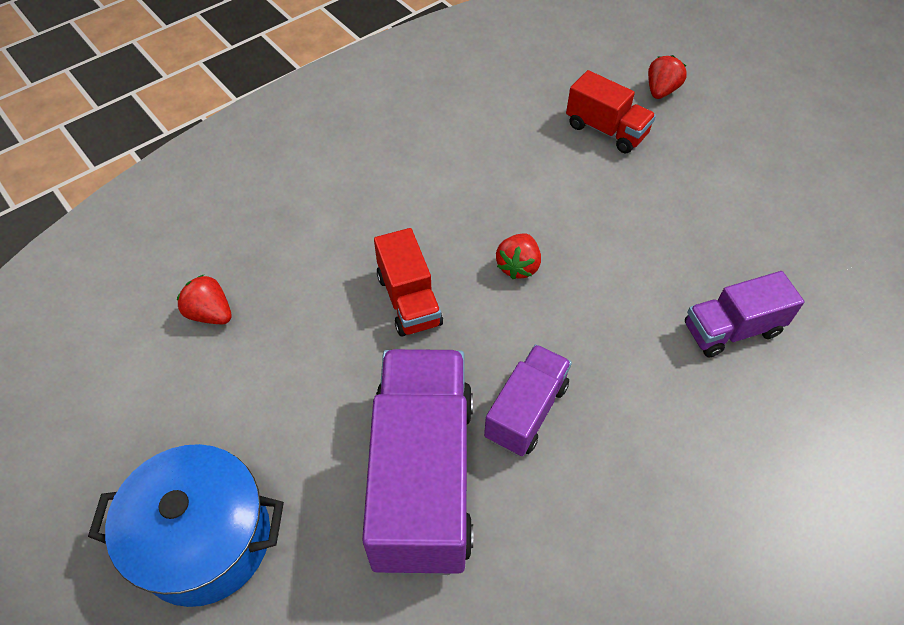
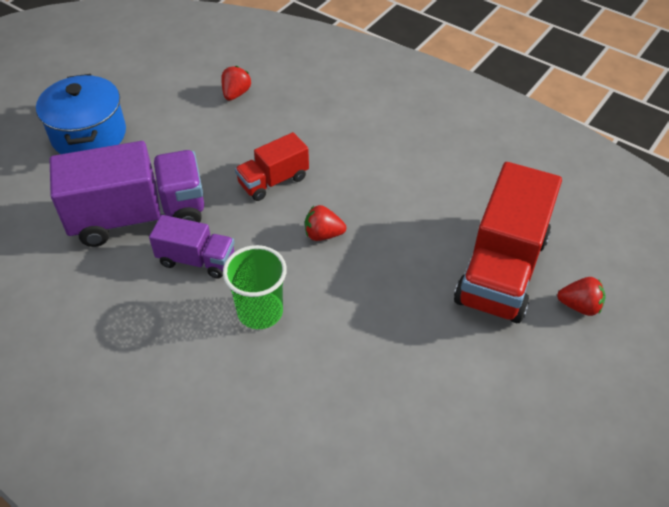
camera: 75 degrees right, 5 degrees down
(606, 130) = (501, 269): red truck -> red truck, size x1.86
(625, 352) = (260, 311): none -> green cup
(731, 329) = (302, 383): purple truck -> none

